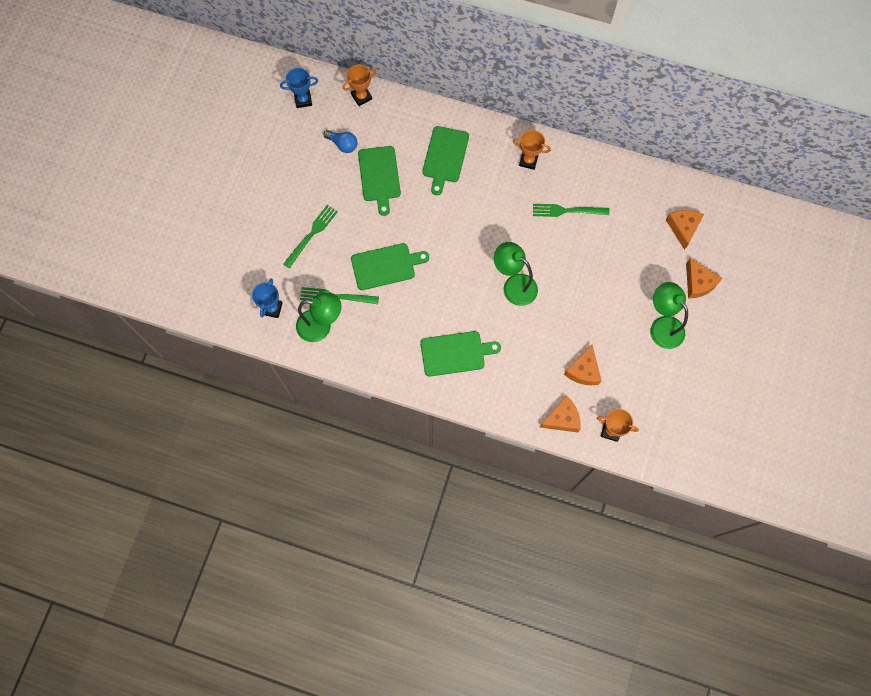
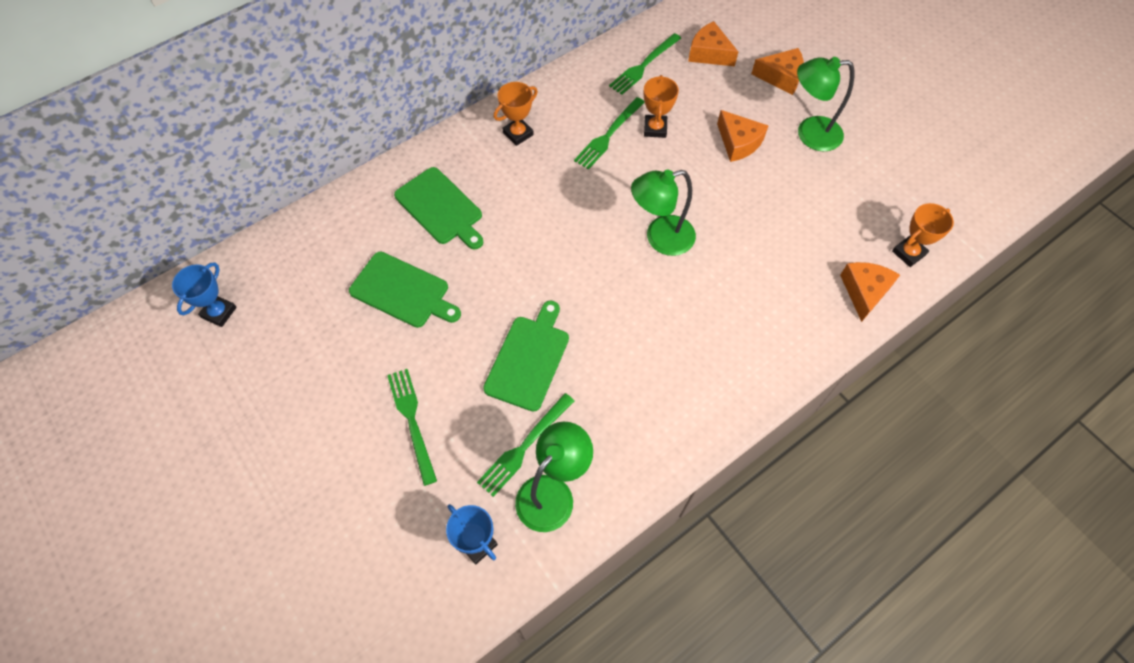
camera: 55 degrees left, 10 degrees down
(343, 145) = (323, 305): blue light bulb -> none
(361, 97) = (281, 245): orange trophy -> orange trophy (655, 128)
(455, 353) = (705, 353): green cutting board -> none
(583, 370) = (816, 235): orange cheese -> orange cheese (738, 143)
(640, 196) = (644, 65): none -> green fork

